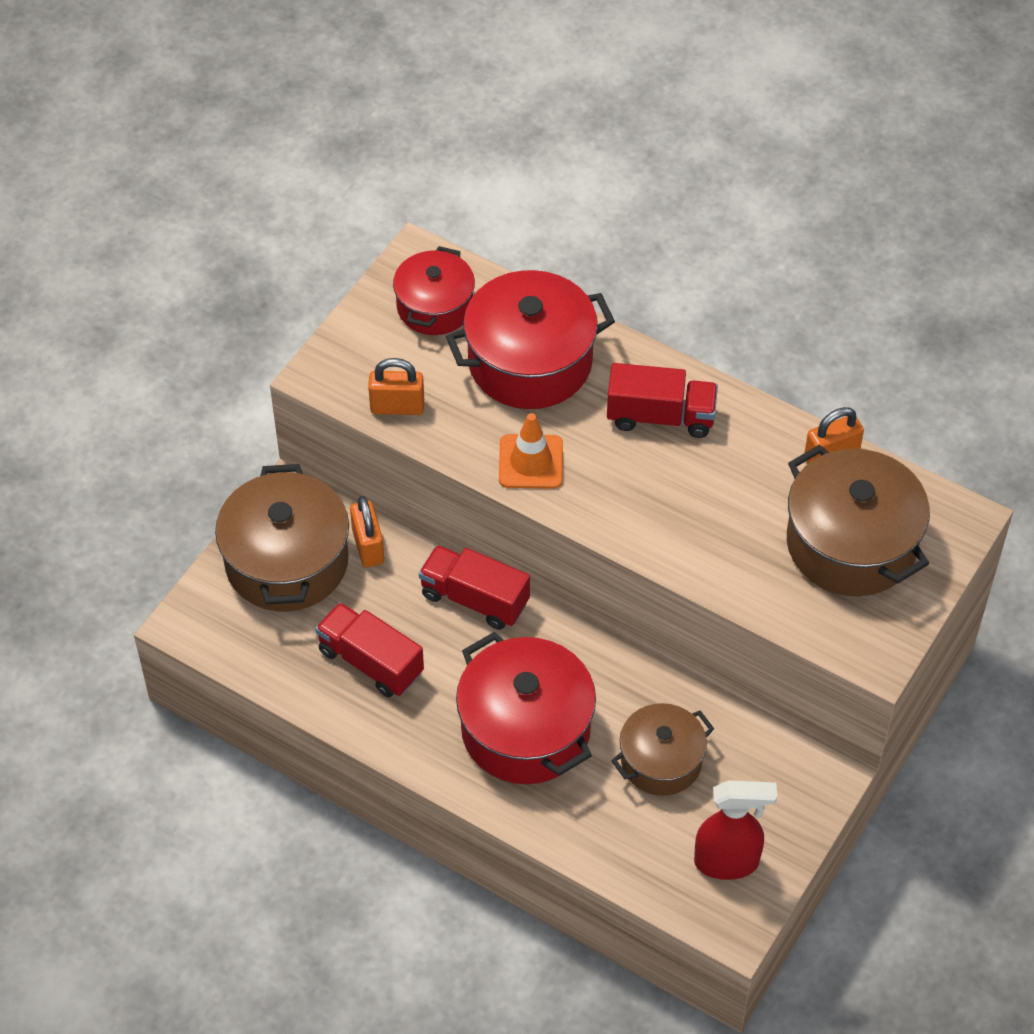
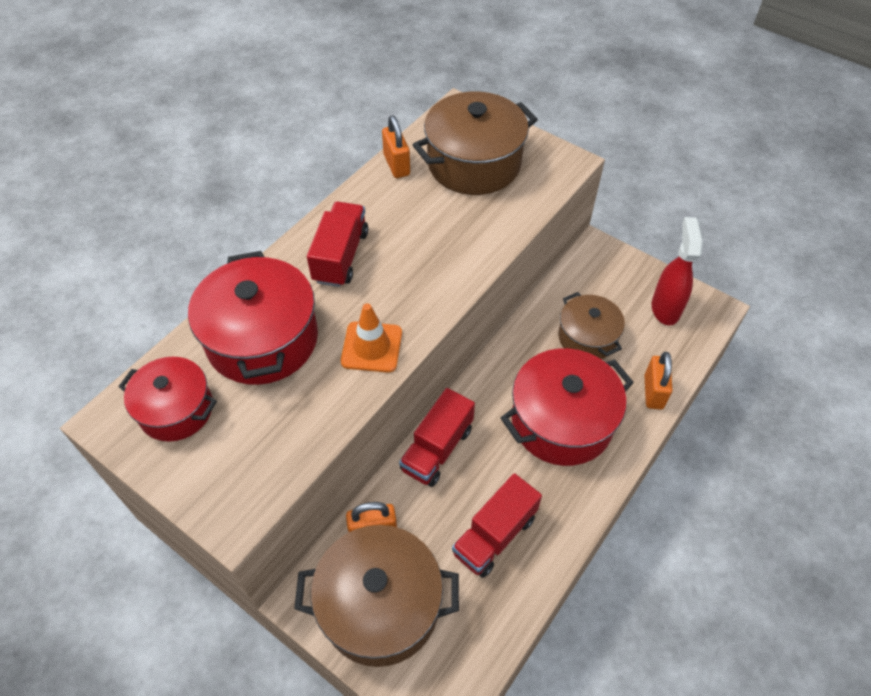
camera: 85 degrees left, 0 degrees up
(397, 407) = (289, 449): orange padlock -> orange padlock (653, 392)

